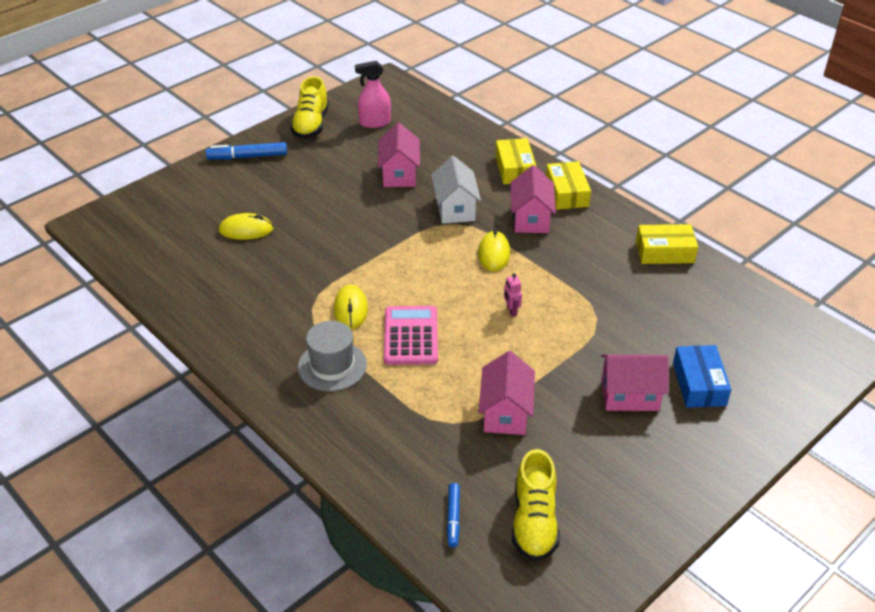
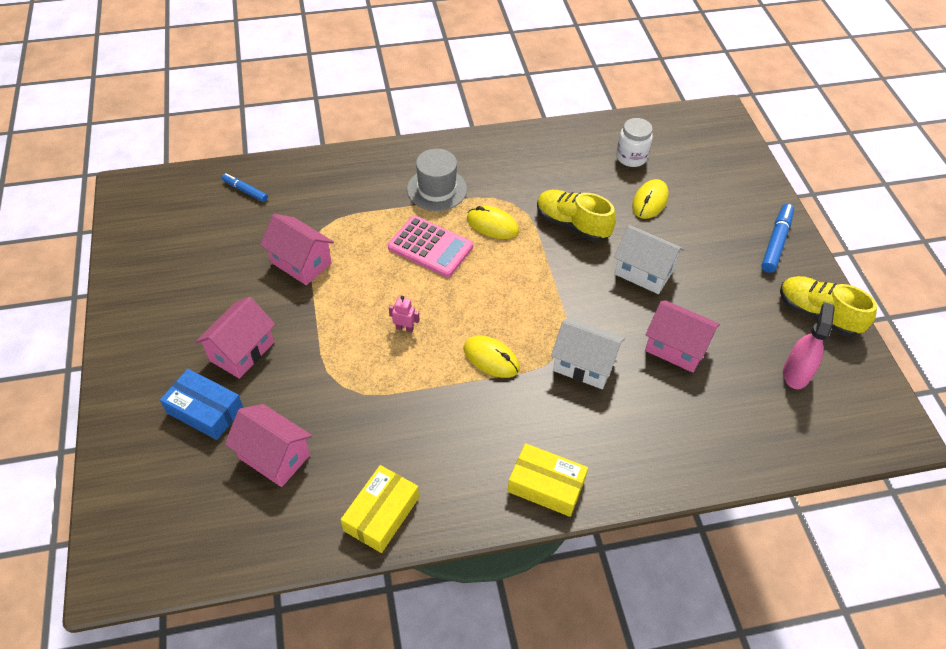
camera: 120 degrees right, 10 degrees up
(191, 258) = (631, 157): none -> white jar
(336, 209) = (643, 272): none -> white house
(515, 169) = (624, 461): yellow box -> none
(531, 219) = (523, 422): pink house -> pink house (274, 456)
(534, 522) = (200, 228): yellow shoe -> yellow shoe (572, 224)

